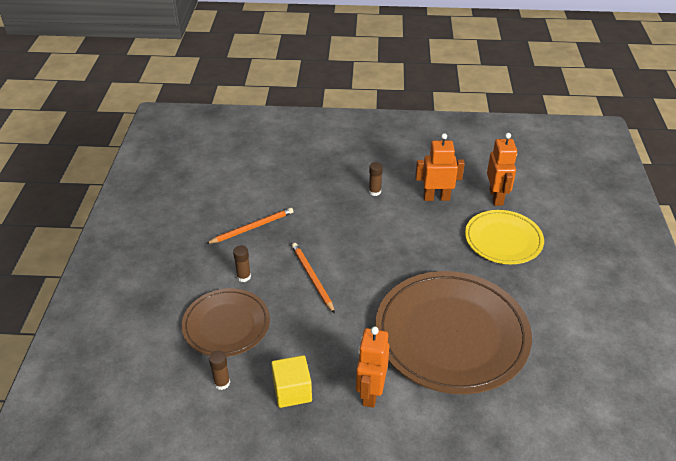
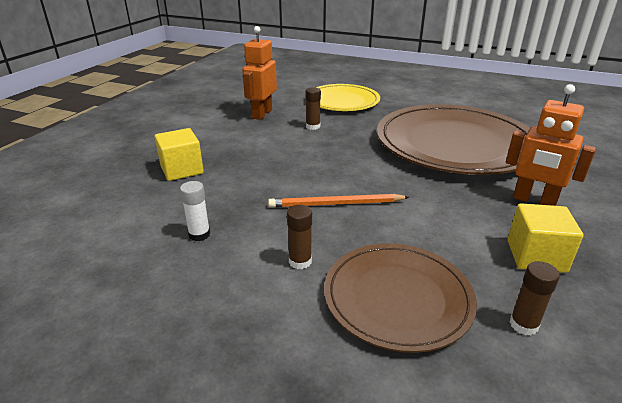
camera: 70 degrees left, 10 degrees down
(252, 227) = (199, 234): orange pencil -> white glue stick
(320, 191) = (182, 170): none -> yellow cube
(374, 192) = (220, 139): brown glue stick -> brown glue stick (313, 126)
(496, 197) = (286, 93): orange robot -> none

